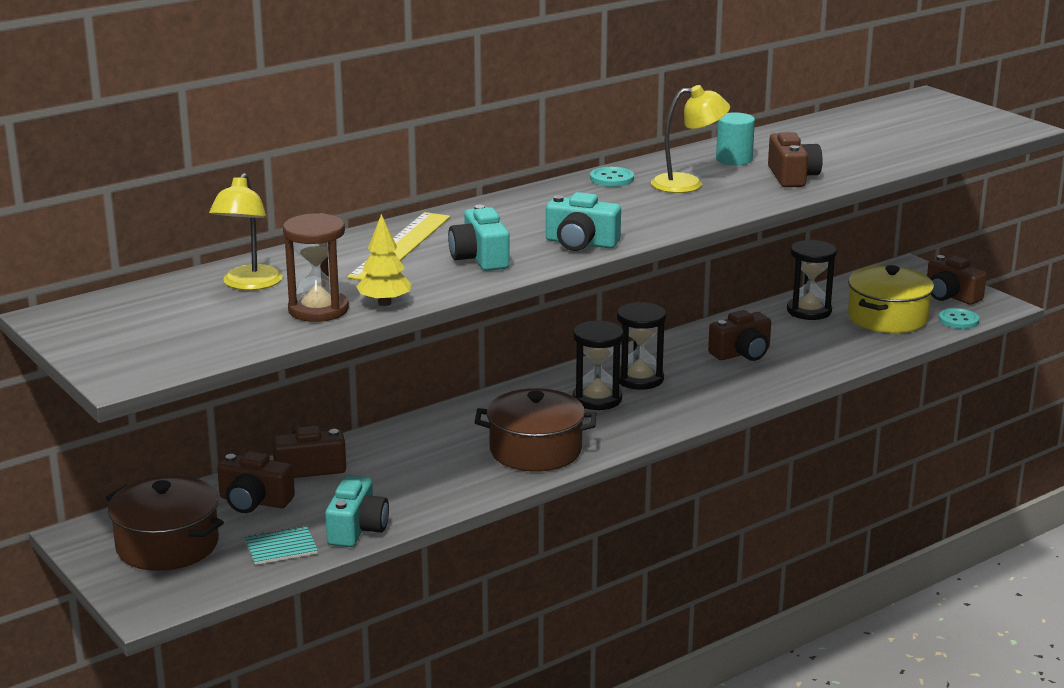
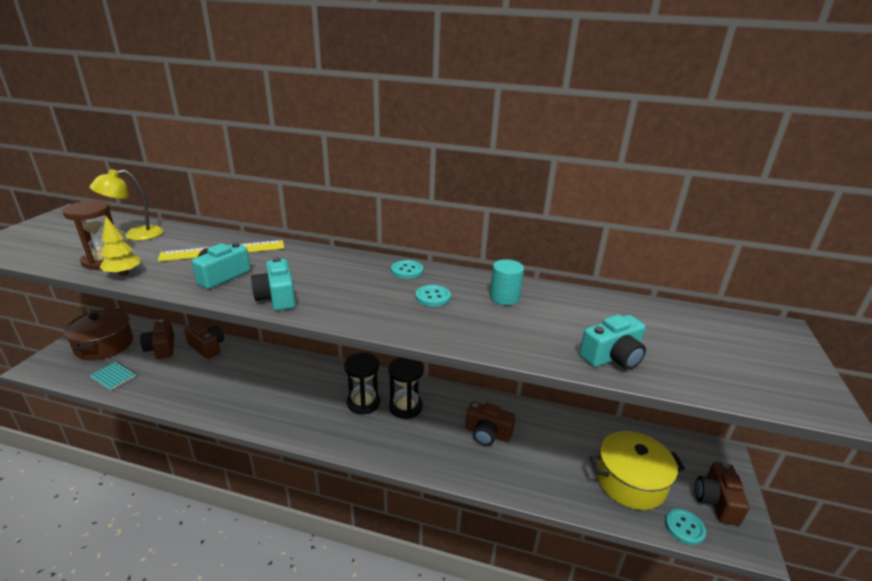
camera: 50 degrees right, 5 degrees up
(357, 529) = (145, 390): turquoise camera -> turquoise camera (612, 357)
(535, 450) = (278, 409): brown pot -> none
(688, 184) = (433, 297): yellow lamp -> turquoise button
(792, 176) = (506, 331): brown camera -> none
(809, 311) = (585, 435): black hourglass -> none

